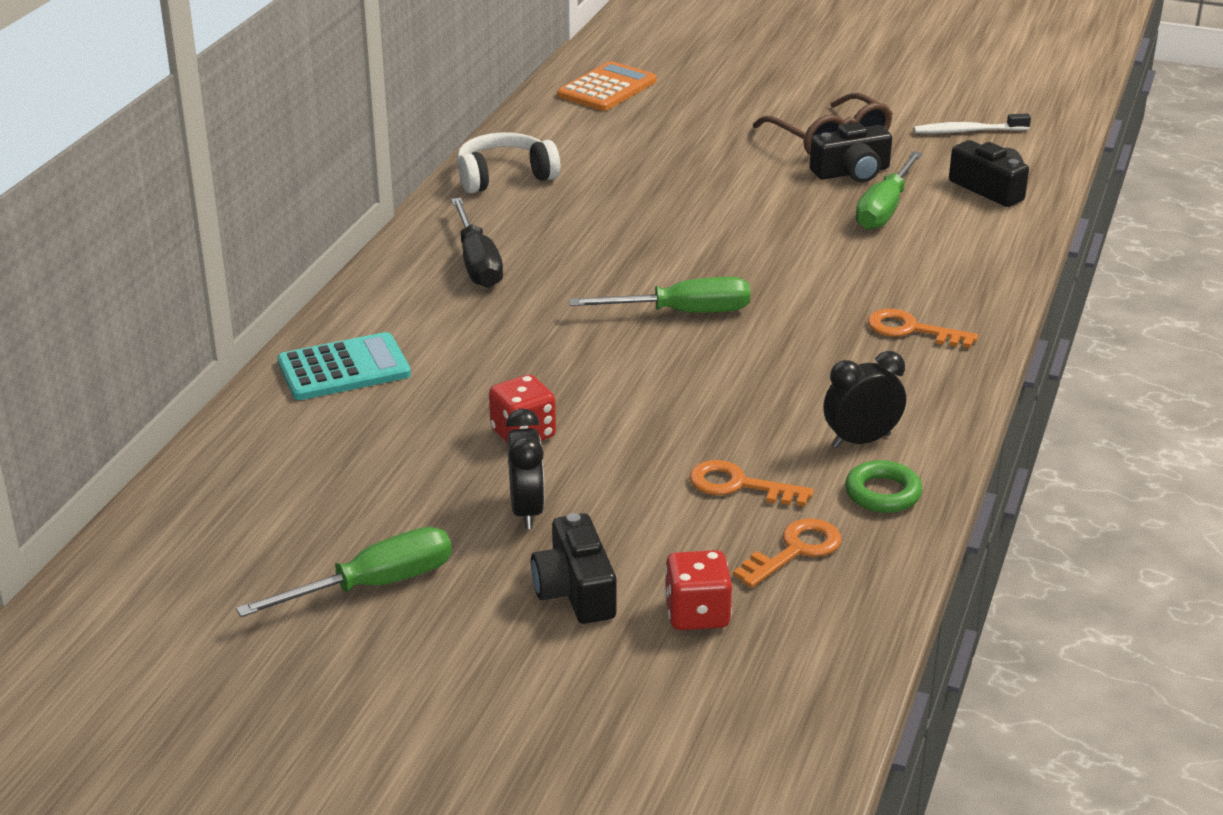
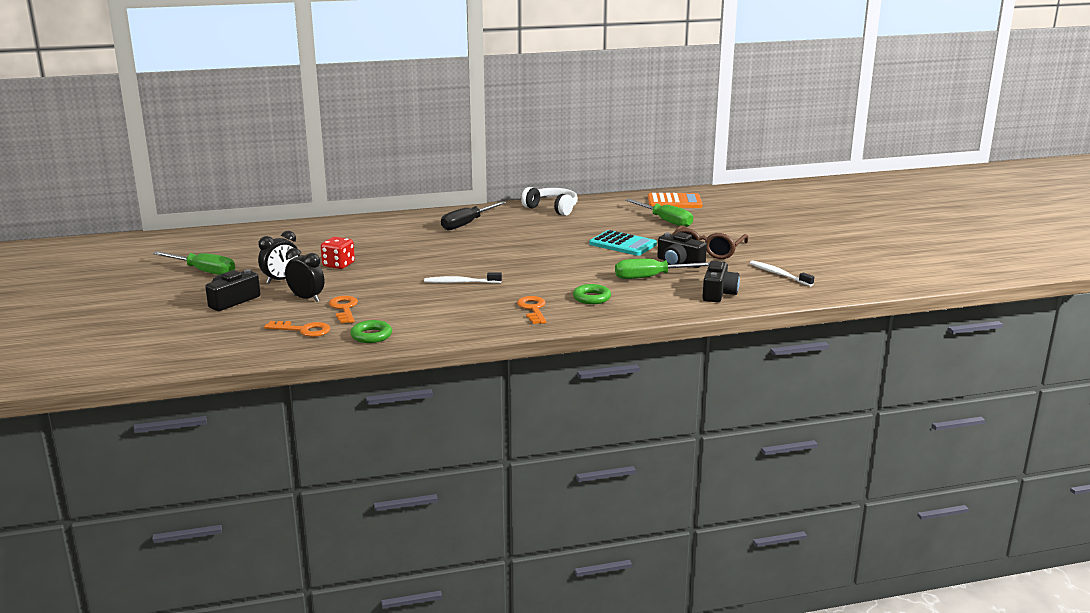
camera: 55 degrees right, 10 degrees down
(344, 368) = (351, 228): turquoise calculator -> turquoise calculator (623, 244)
(682, 313) = (479, 265): green screwdriver -> green screwdriver (665, 221)
(697, 614) = (236, 324): red dice -> none
(740, 351) = (461, 282): none -> white toothbrush
(861, 441) = (412, 322): black clock -> black clock (306, 298)
(915, 275) = (591, 298): none -> green ring

